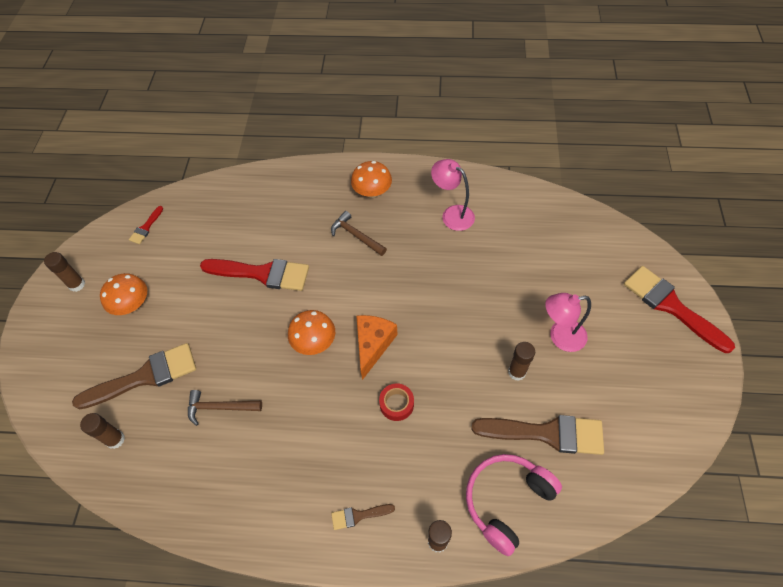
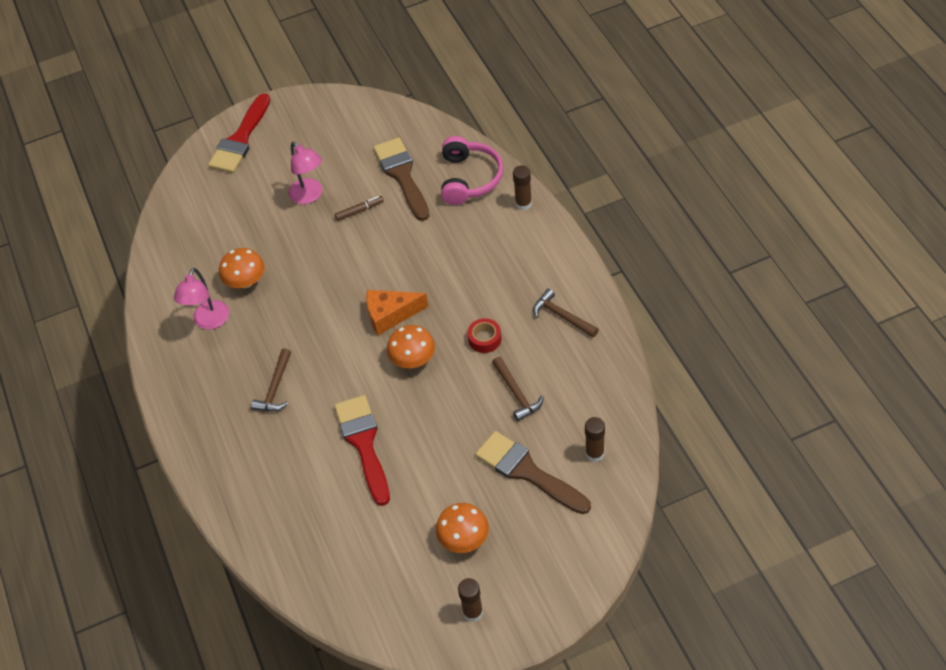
camera: 115 degrees left, 5 degrees down
(146, 227) = (365, 596): red brush -> none
(269, 496) = (562, 316): none -> brown hammer
(358, 516) = (537, 255): brown brush -> none
(372, 191) = (209, 403): orange mushroom -> orange mushroom (245, 281)
(396, 404) = (435, 273): red tape -> red tape (484, 339)
(507, 501) = (469, 178): pink headphones -> pink headphones turned 105 degrees counterclockwise
(517, 372) = (359, 210): brown glue stick -> brown marker

